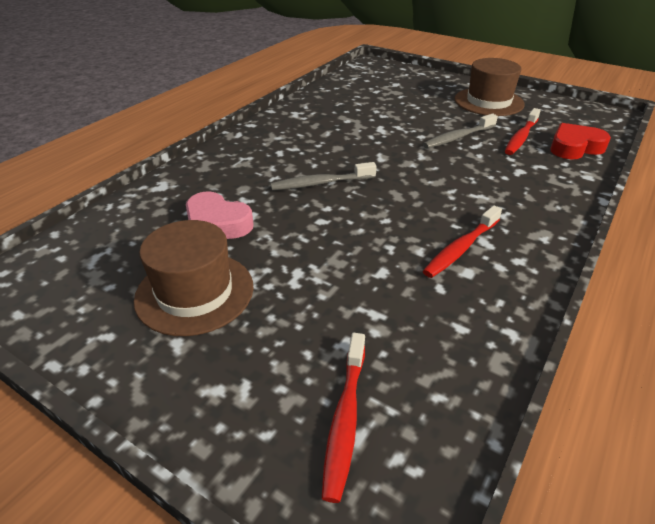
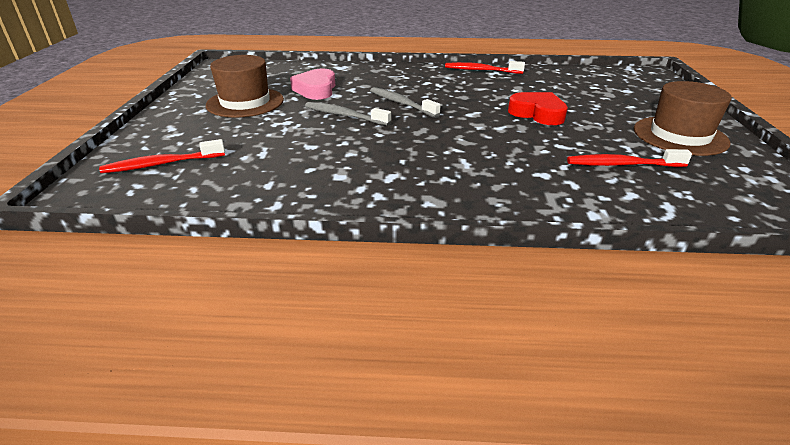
camera: 60 degrees right, 5 degrees down
(458, 137) = (563, 135): grey toothbrush -> grey toothbrush (344, 115)
(460, 248) = (369, 168): red toothbrush -> red toothbrush (481, 70)
(575, 147) = (656, 198): red heart -> red heart (537, 114)

